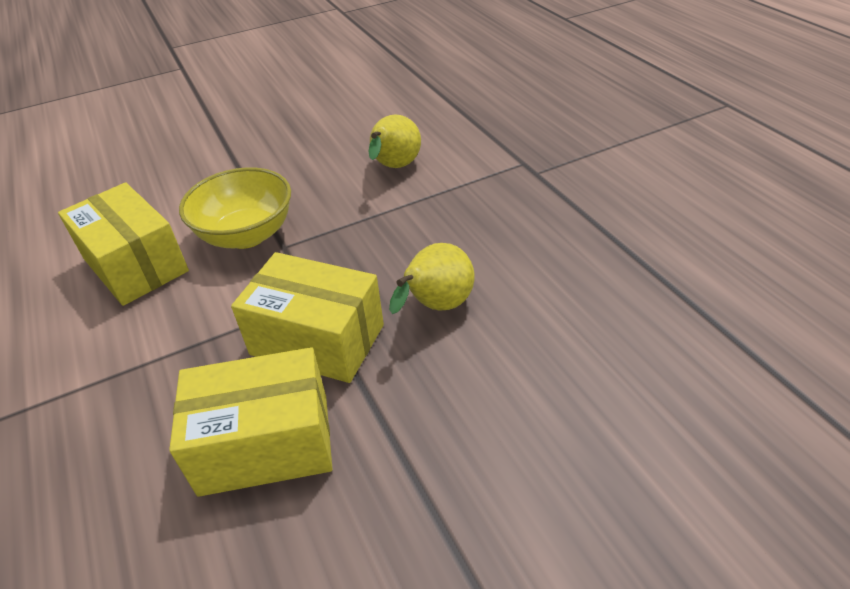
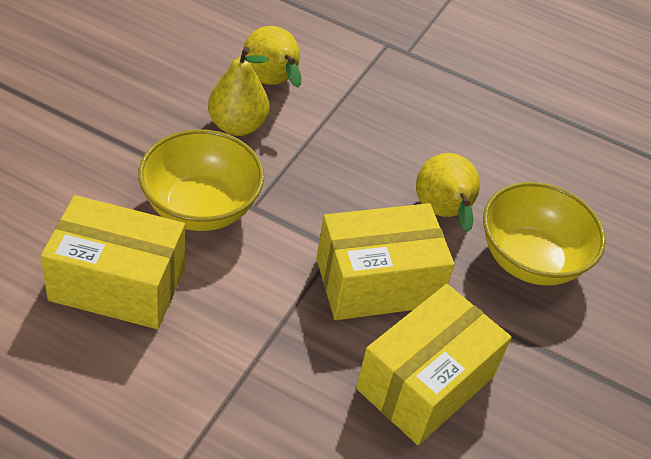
camera: 45 degrees left, 5 degrees up
(336, 188) = (237, 125): none -> yellow pear
(483, 379) = (530, 259): none -> yellow bowl

